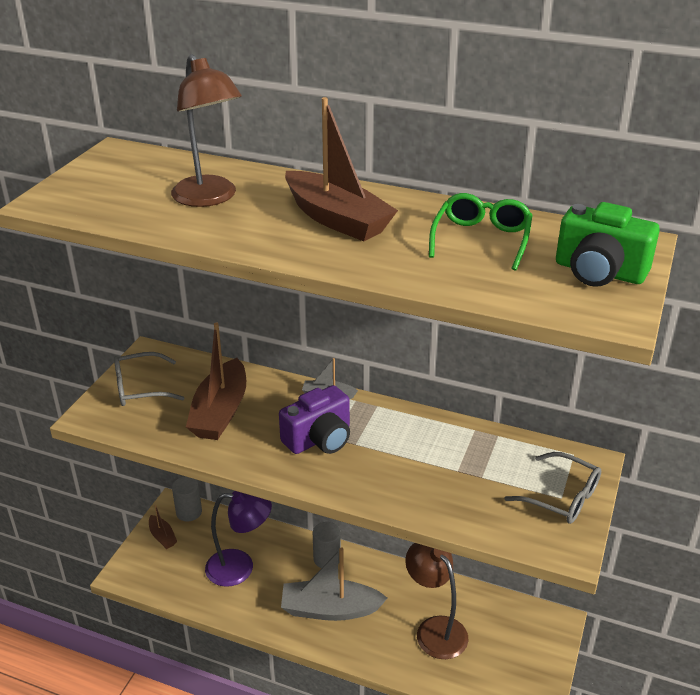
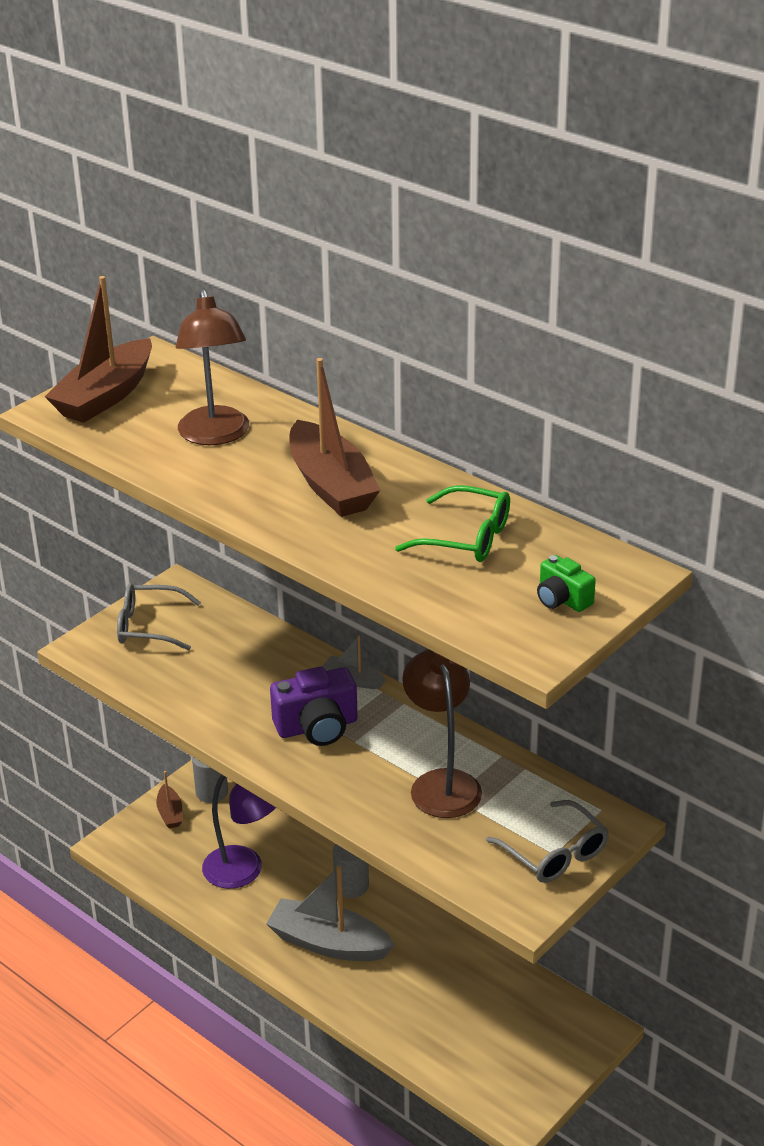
camera: 20 degrees right, 0 degrees up
(220, 412) = (224, 672): brown boat -> brown boat (105, 396)
(435, 629) = (442, 997): brown lamp -> brown lamp (442, 783)
(481, 239) = (466, 538): green glasses -> green glasses turned 75 degrees clockwise
(599, 272) = (562, 599): green camera -> green camera, size x0.56

